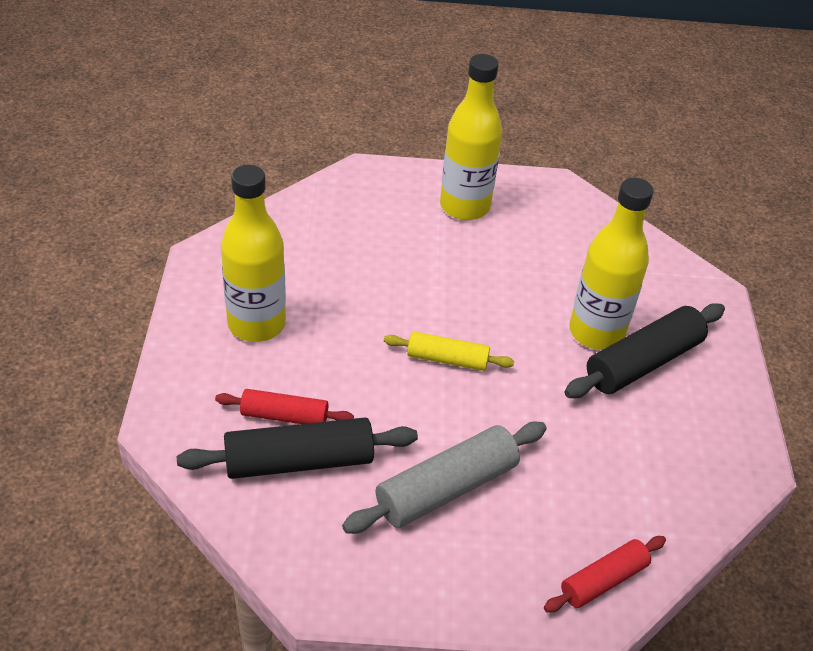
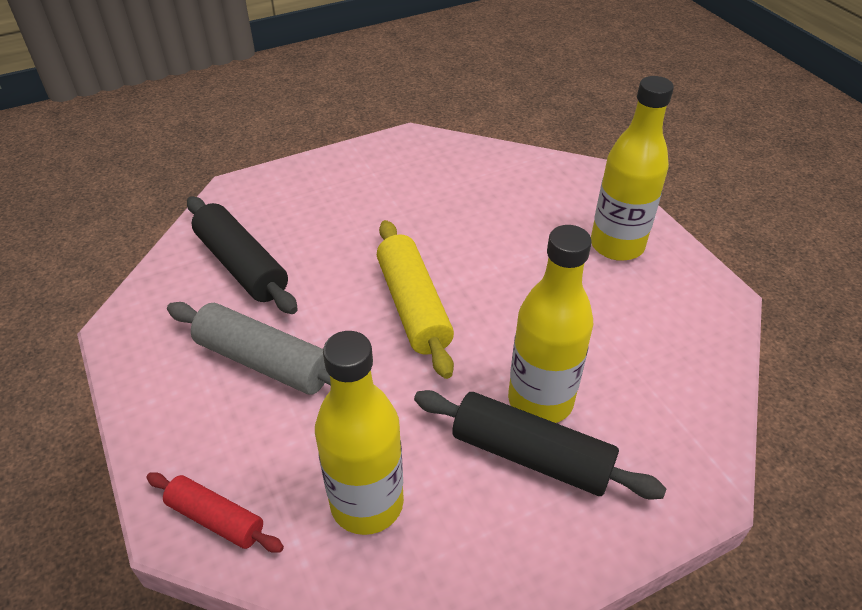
camera: 65 degrees right, 0 degrees up
(256, 324) = (364, 189): yellow bottle -> yellow bottle (367, 503)
(284, 416) = (282, 240): red rolling pin -> none
(447, 359) = (414, 306): yellow rolling pin -> yellow rolling pin, size x1.65

